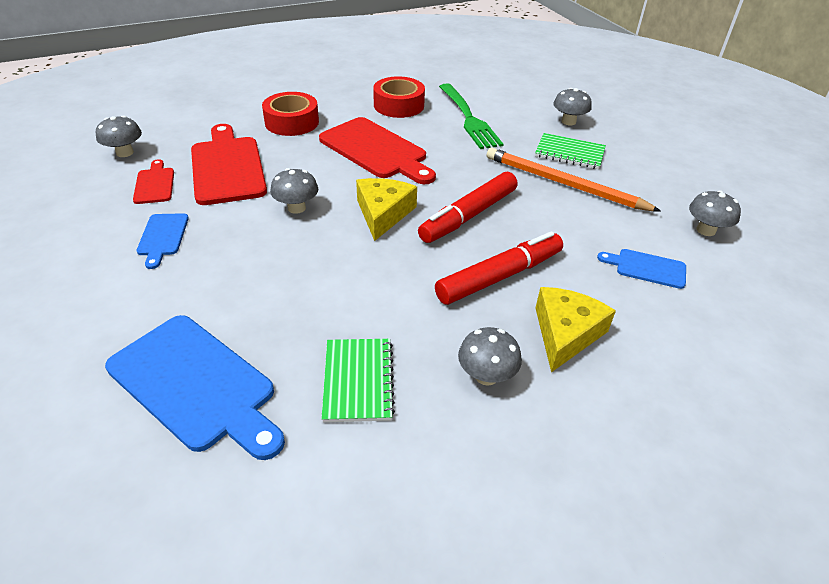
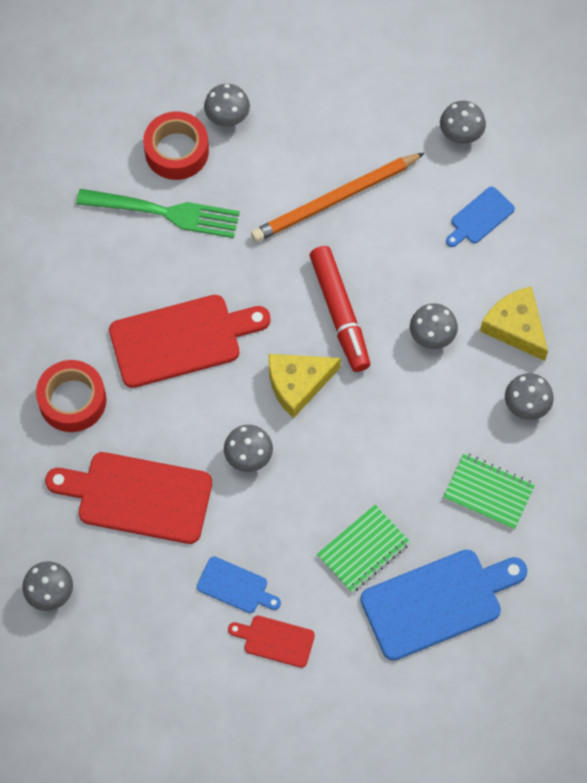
camera: 60 degrees left, 25 degrees up
(154, 184) = (135, 575): red cutting board -> red cutting board (275, 640)
(383, 213) = (297, 384): yellow cheese -> yellow cheese turned 60 degrees counterclockwise
(398, 105) = (94, 270): red tape -> red tape (176, 151)
(499, 276) = (432, 335): red marker -> grey mushroom
(569, 153) = (287, 158): green notebook -> green notebook (363, 549)

